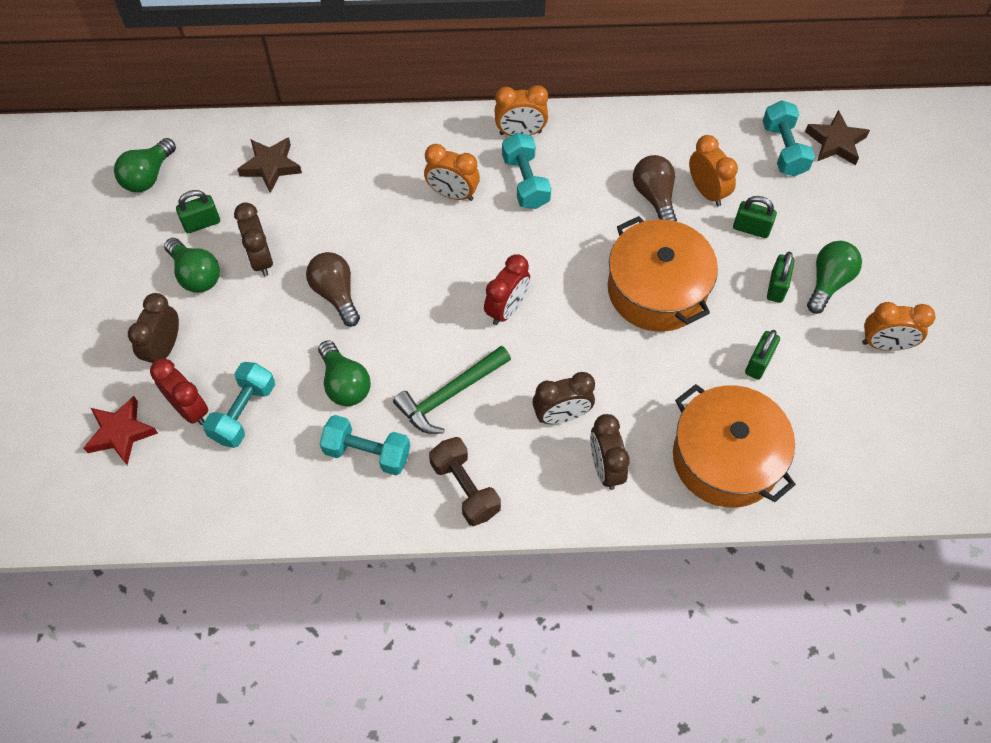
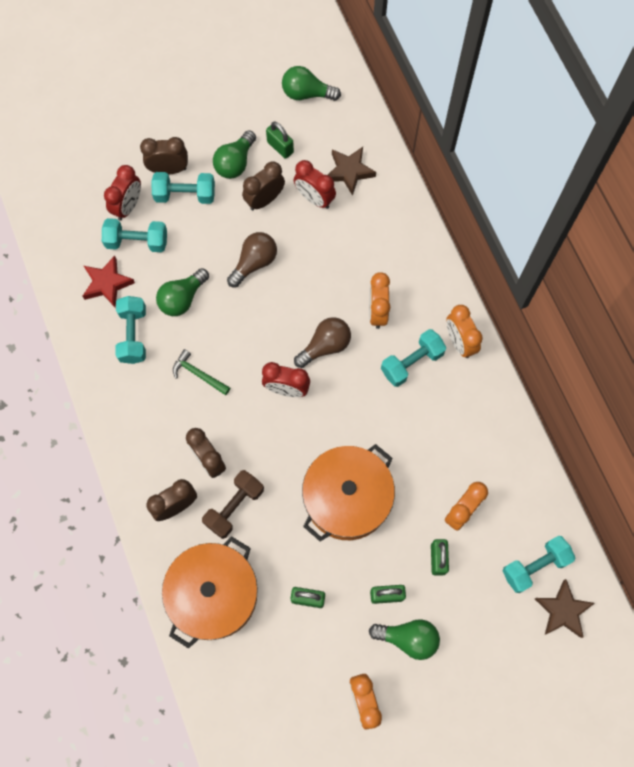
camera: 70 degrees right, 10 degrees up
(121, 433) = (96, 172): red star -> red star (107, 283)
(208, 340) = (185, 195): none -> turquoise dumbbell
(286, 210) = (314, 198): none -> red clock
(450, 395) = (198, 374): green hammer -> green hammer, size x0.65
(465, 488) = (127, 411): brown dumbbell -> brown dumbbell (234, 507)
(654, 197) = (438, 470): brown light bulb -> brown light bulb (325, 346)

